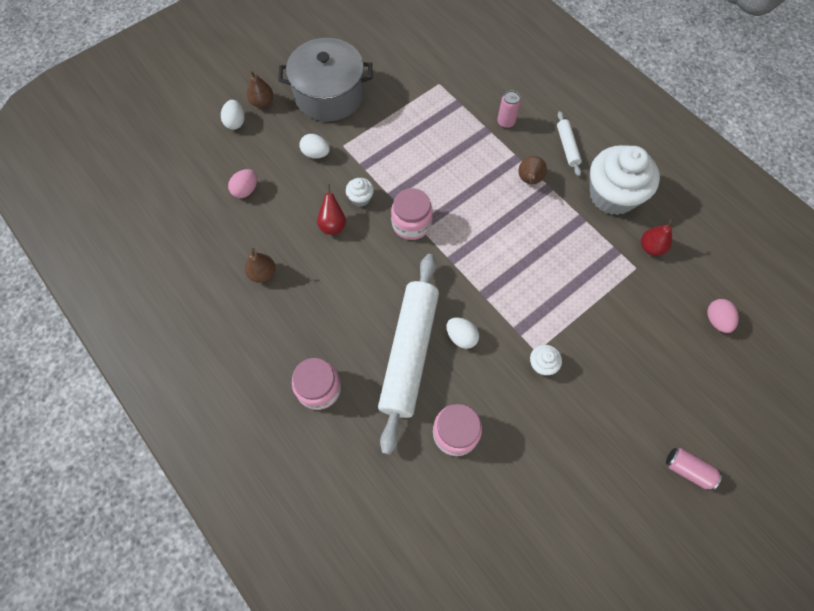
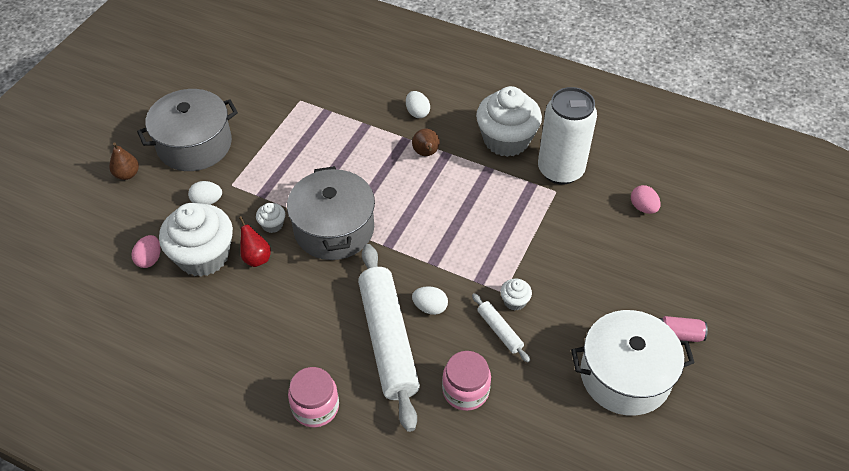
camera: 25 degrees left, 15 degrees down
(235, 122) = (107, 201): white egg -> white egg (417, 112)
(263, 274) = (206, 328): brown pear -> none
(290, 205) = (203, 256): none -> white cupcake
(411, 224) = (334, 229): pink jar -> grey pot
(506, 122) = (380, 112): pink can -> none
(567, 146) = (446, 114): white rolling pin -> white rolling pin (499, 330)
(612, 487) = (625, 376): none -> white pot
(651, 247) = (560, 170): red pear -> white can

